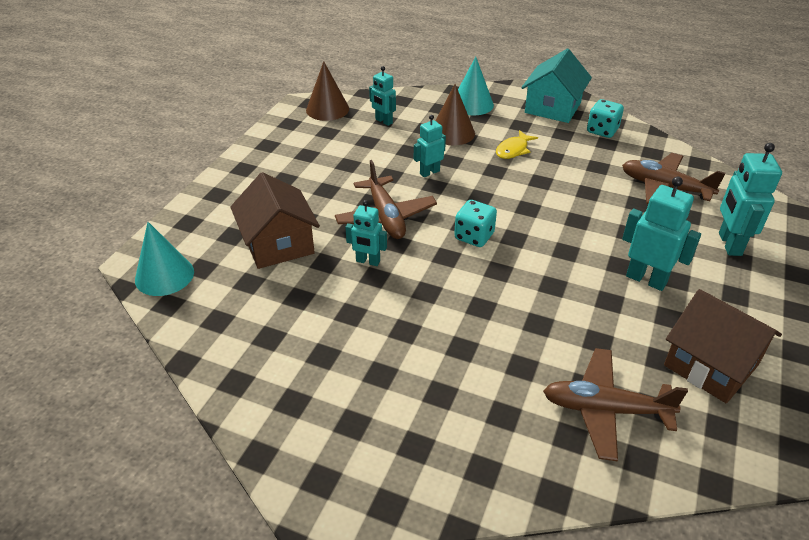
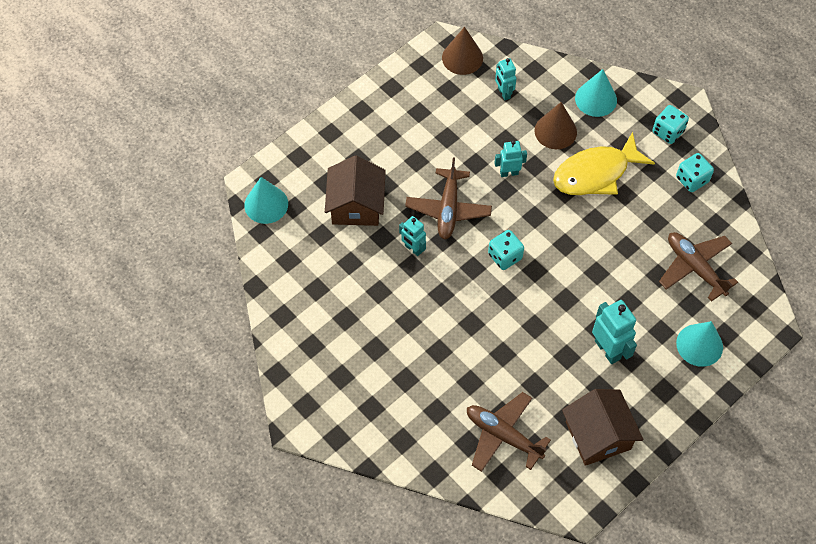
camera: 25 degrees right, 20 degrees up
(513, 150) = (595, 173): yellow fish -> yellow fish, size x2.03
(553, 107) = (667, 132): turquoise house -> turquoise dice
(729, 244) = (699, 345): turquoise robot -> turquoise cone

